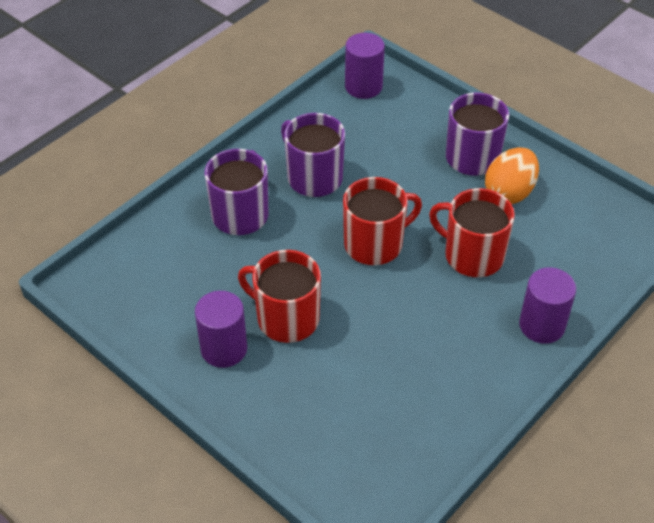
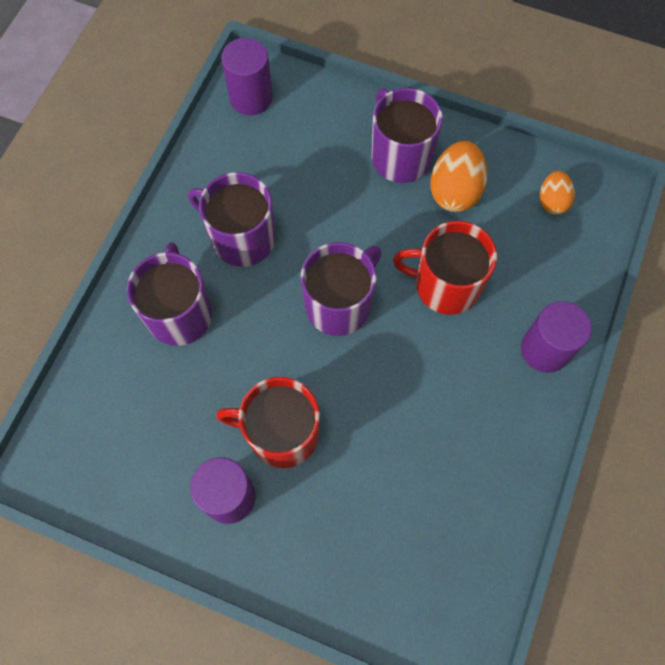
camera: 20 degrees left, 20 degrees up
(375, 244) = (339, 304): red mug -> purple mug
(594, 222) = (552, 201): none -> orange egg

